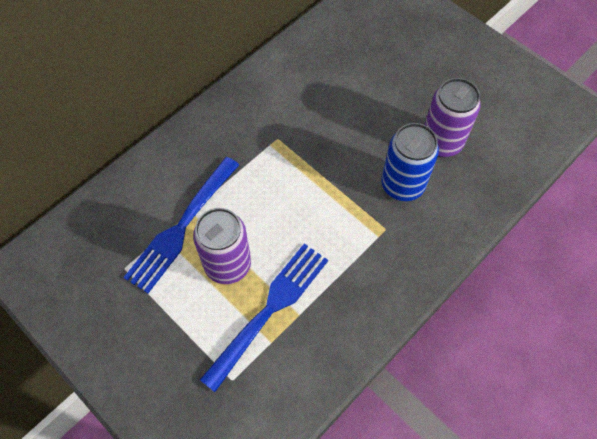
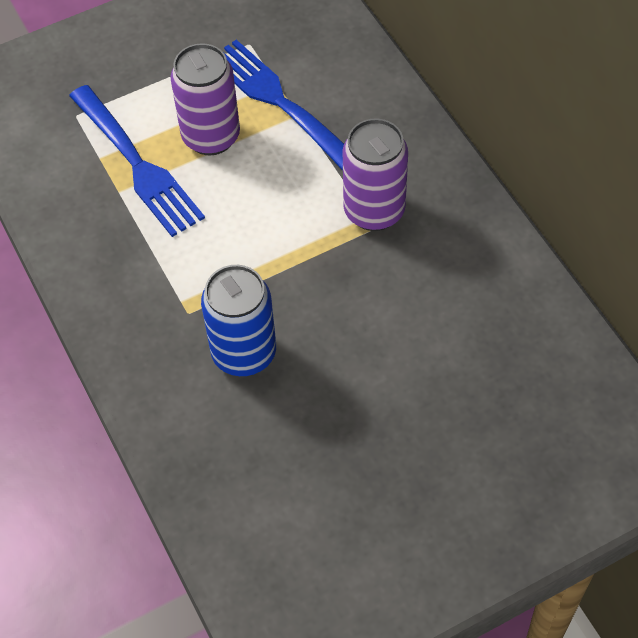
camera: 110 degrees right, 5 degrees down
(441, 142) = (294, 428): purple can -> purple can (374, 211)

